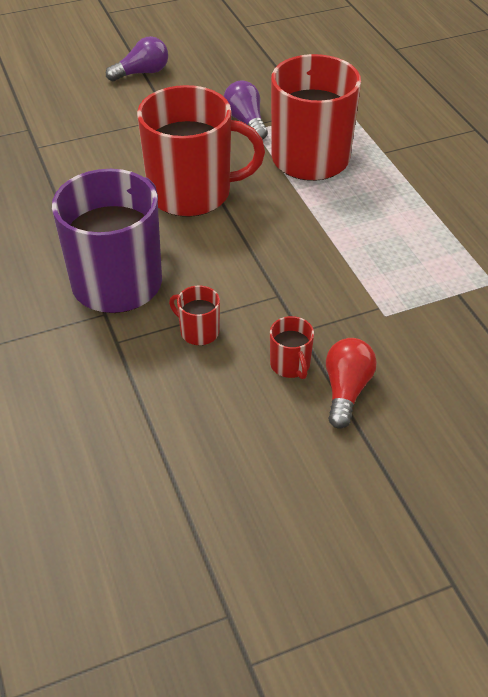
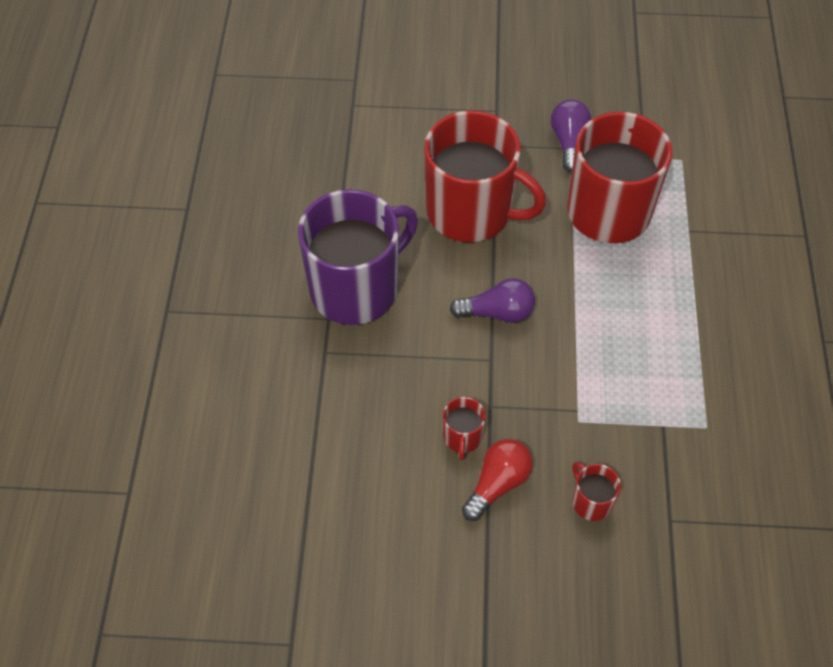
camera: 25 degrees right, 10 degrees up
(142, 73) = (496, 43): purple light bulb -> purple light bulb (497, 312)
(198, 331) = (399, 370): red mug -> red mug (591, 501)

